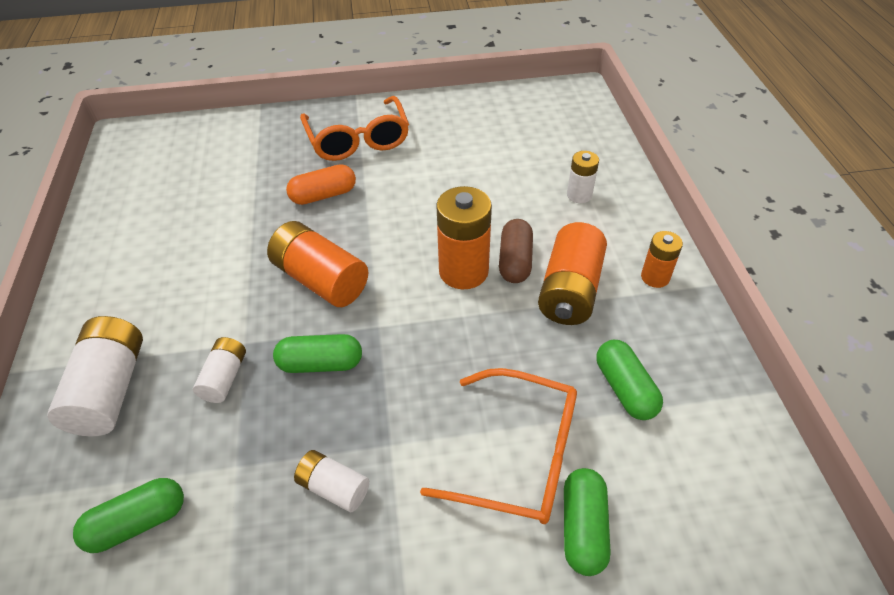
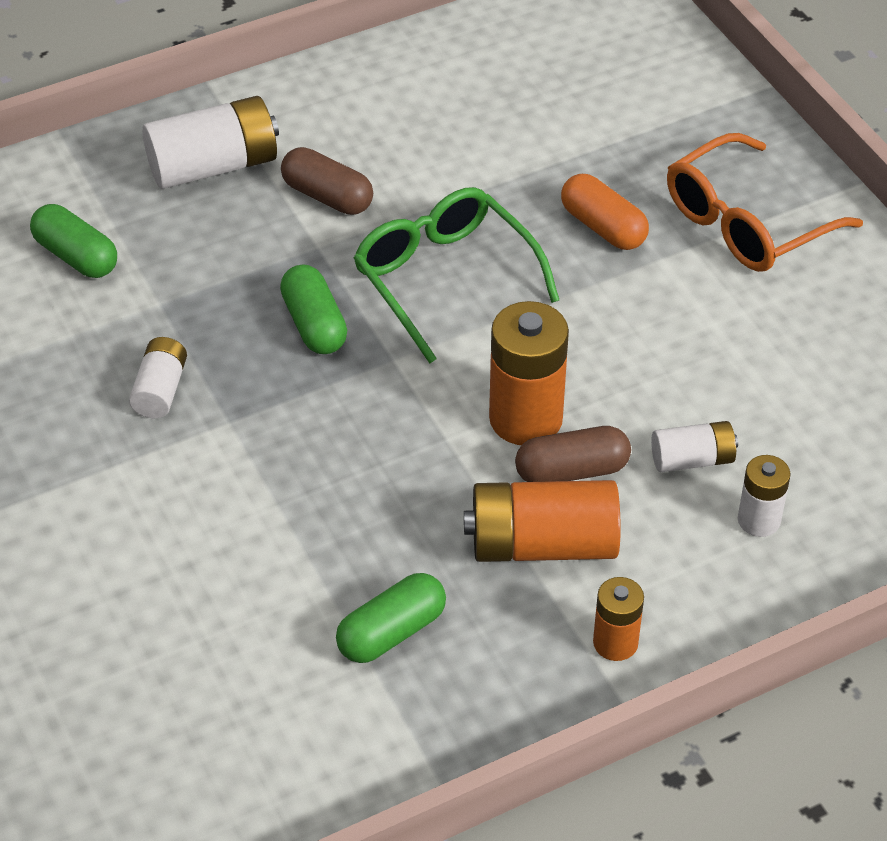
camera: 70 degrees right, 0 degrees up
(198, 324) = (327, 196): none -> brown capsule
(224, 378) = (263, 249): white battery -> white battery (692, 459)
(320, 280) = (444, 278): orange battery -> green glasses
(520, 456) = (253, 543): orange glasses -> none
(583, 528) = (181, 618): green capsule -> none

